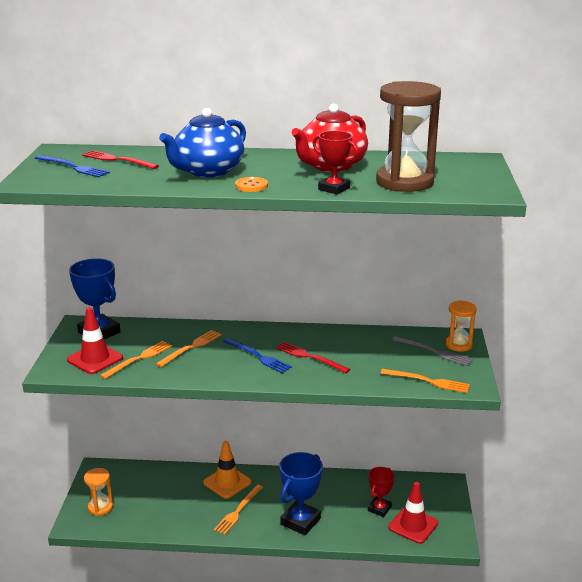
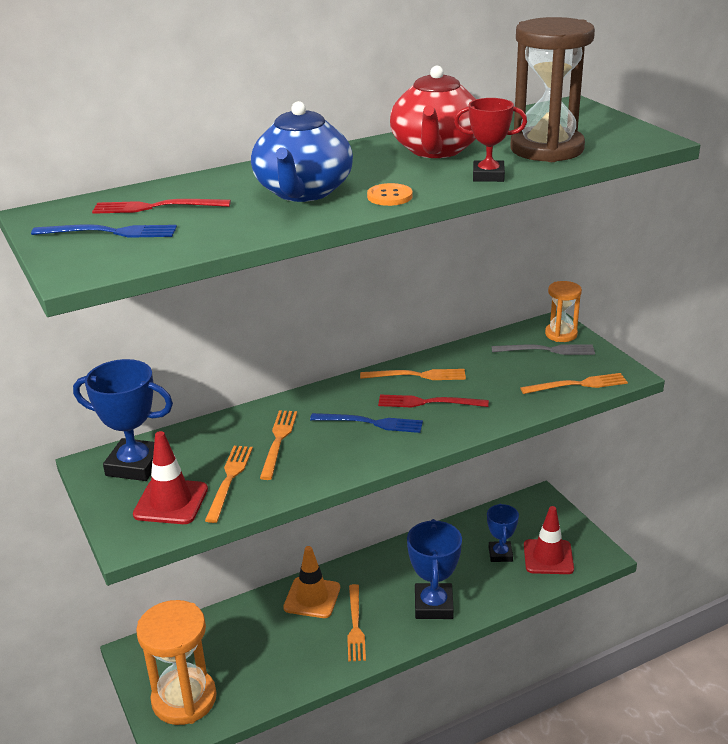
camera: 30 degrees left, 5 degrees up
(100, 507) = (184, 699): orange hourglass -> orange hourglass, size x1.85
(323, 338) = (417, 375): none -> orange fork
(379, 509) = (500, 554): red trophy -> blue trophy

